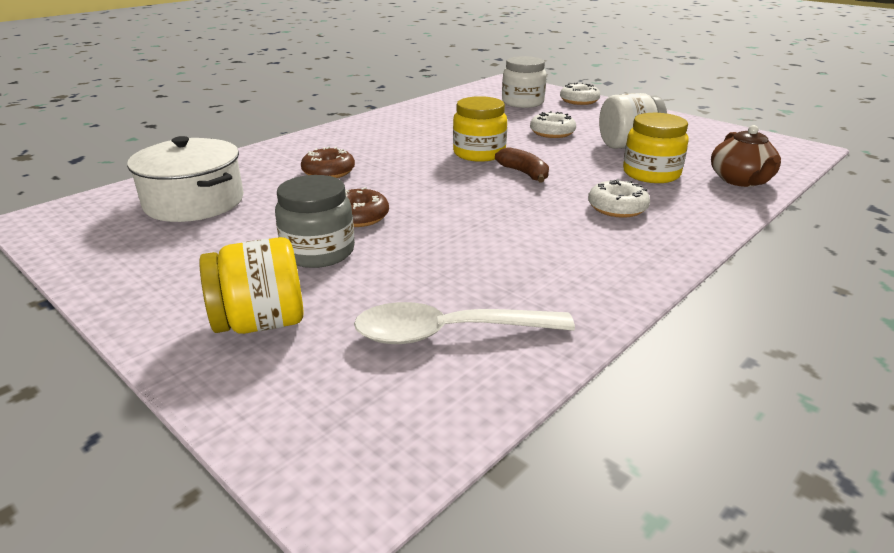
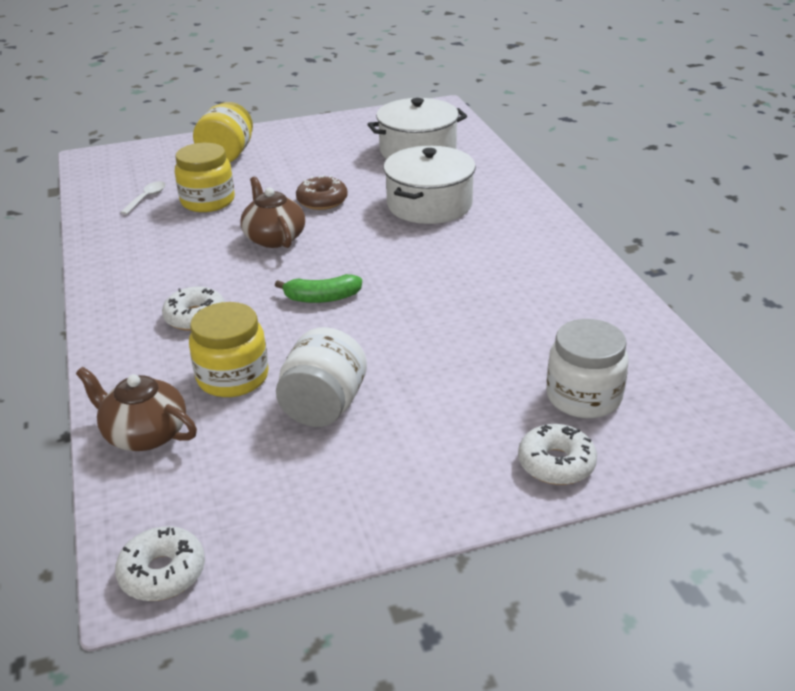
camera: 120 degrees right, 5 degrees up
(318, 252) = (285, 179): grey jar -> none
(328, 172) = (429, 204): brown donut -> white pot
(448, 333) = (147, 198): white spoon -> white spoon, size x0.49
(457, 217) = (274, 238): none -> brown teapot
(479, 153) = (402, 290): yellow jar -> yellow jar (208, 201)
(524, 173) = (322, 298): brown banana -> green banana
(552, 133) = (424, 366): white donut -> white donut (162, 572)

